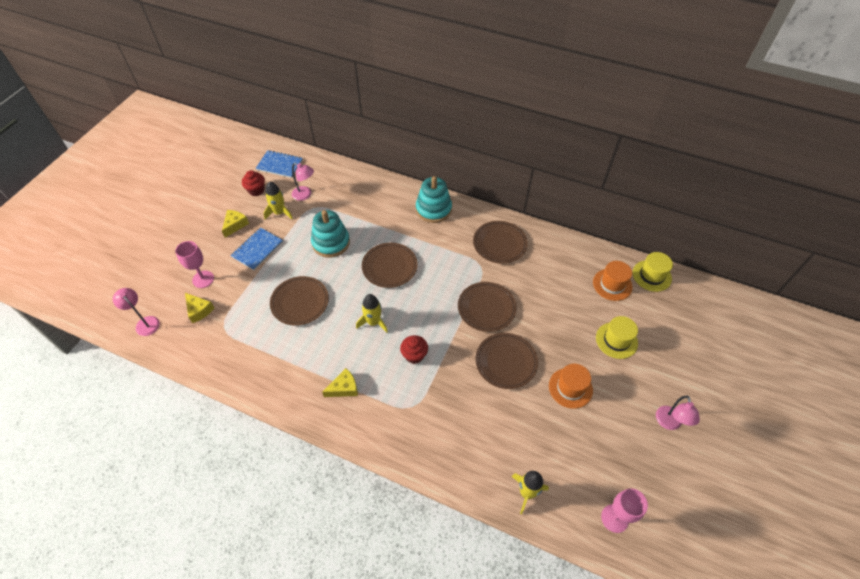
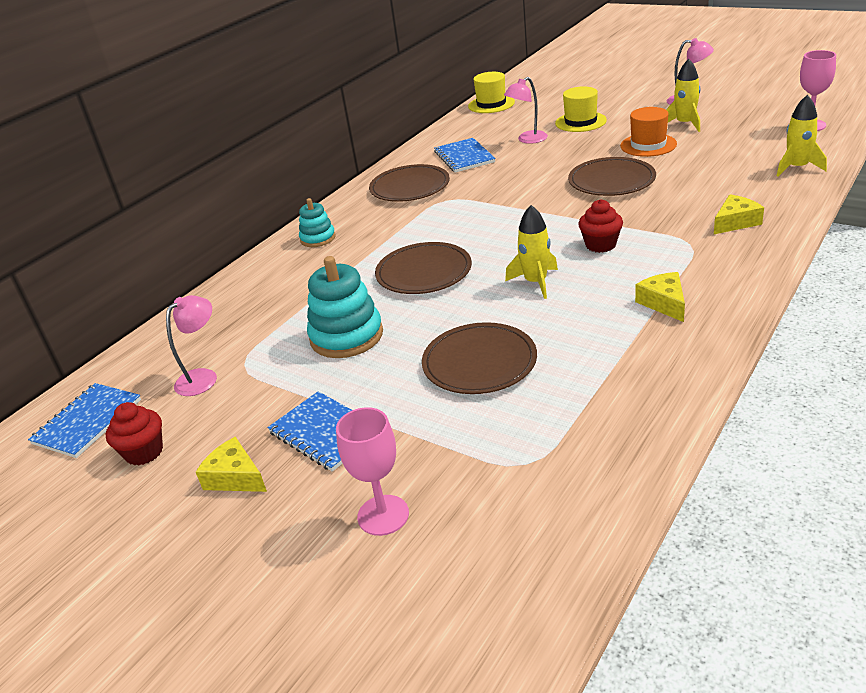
camera: 75 degrees left, 20 degrees down
(145, 323) = (496, 616): pink lamp -> pink lamp (527, 140)
(199, 310) = (474, 511): yellow cheese -> yellow cheese (735, 222)
(279, 213) = (234, 409): yellow rocket -> yellow rocket (685, 124)
(433, 209) = (318, 238): turquoise stacking toy -> turquoise stacking toy, size x0.59
(486, 308) = (522, 195): brown plate -> none
(548, 268) = (464, 157): none -> blue notebook
(612, 284) = (499, 123): orange hat -> none

